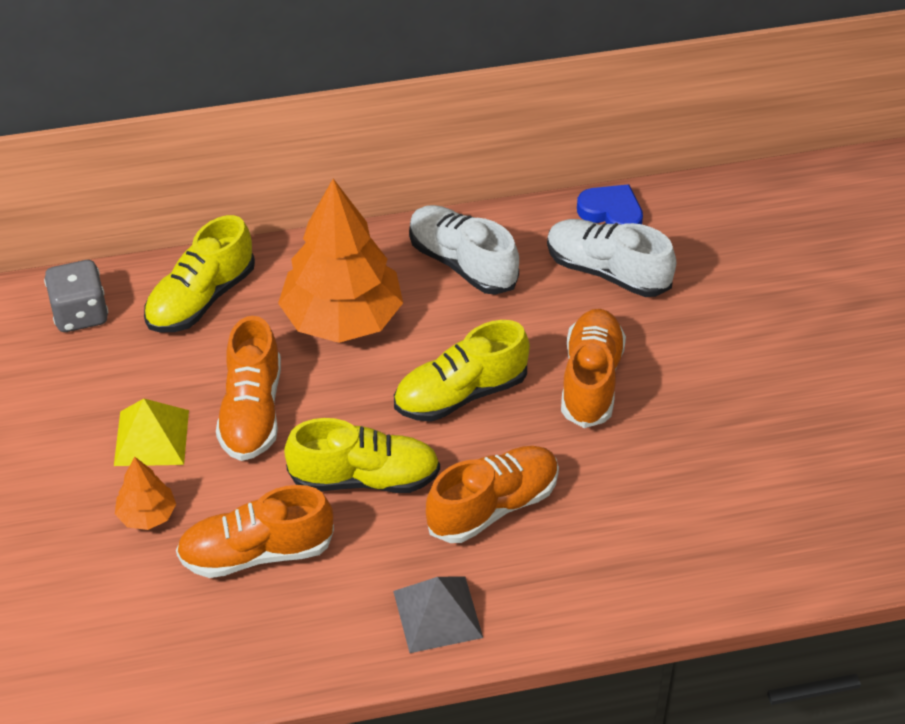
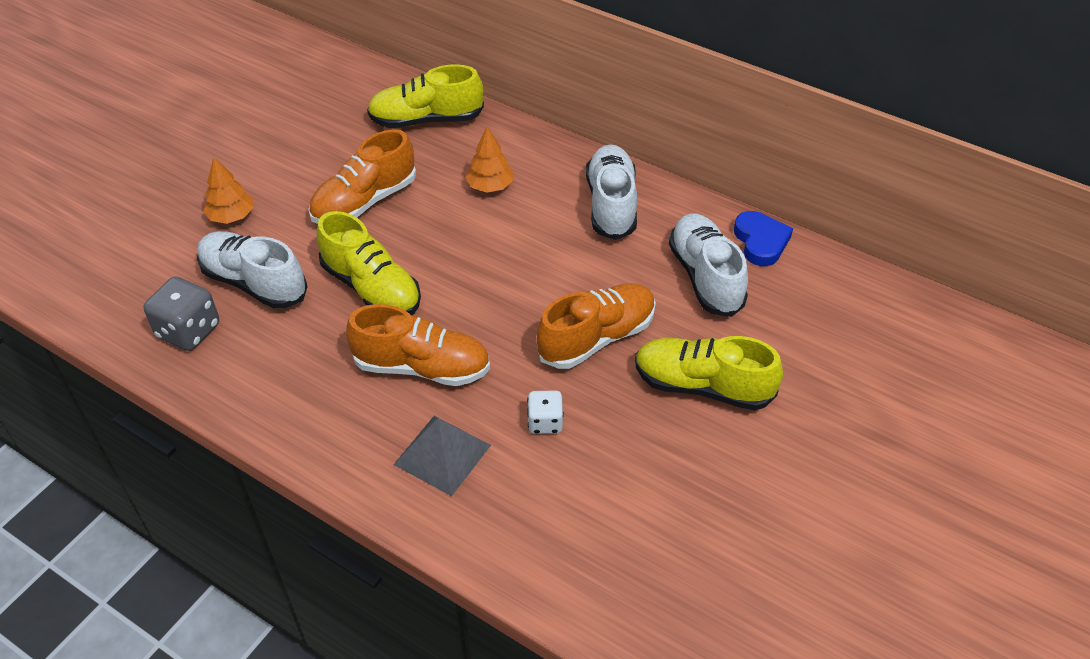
camera: 45 degrees right, 0 degrees up
(80, 314) = (352, 85): grey dice -> grey dice (188, 331)
(151, 437) = (293, 176): yellow pyramid -> none
(256, 552) = (254, 282): orange shoe -> white shoe
(342, 319) = (490, 186): orange tree -> orange tree, size x0.45
(437, 614) = (296, 405): grey pyramid -> grey pyramid (442, 454)
(460, 394) = (499, 282): yellow shoe -> yellow shoe (702, 386)
(637, 472) = (545, 422): none -> white dice

